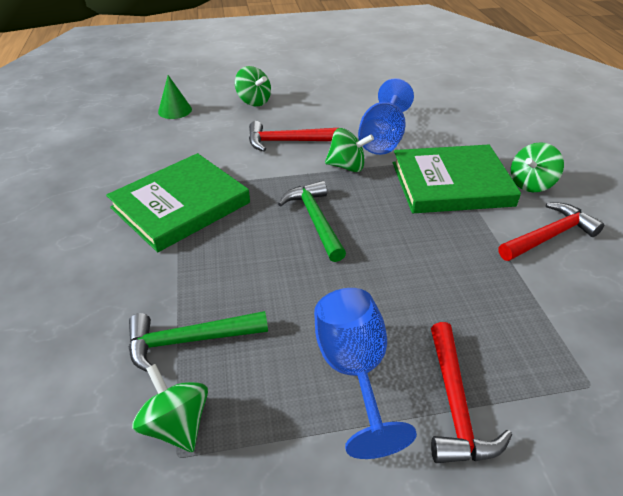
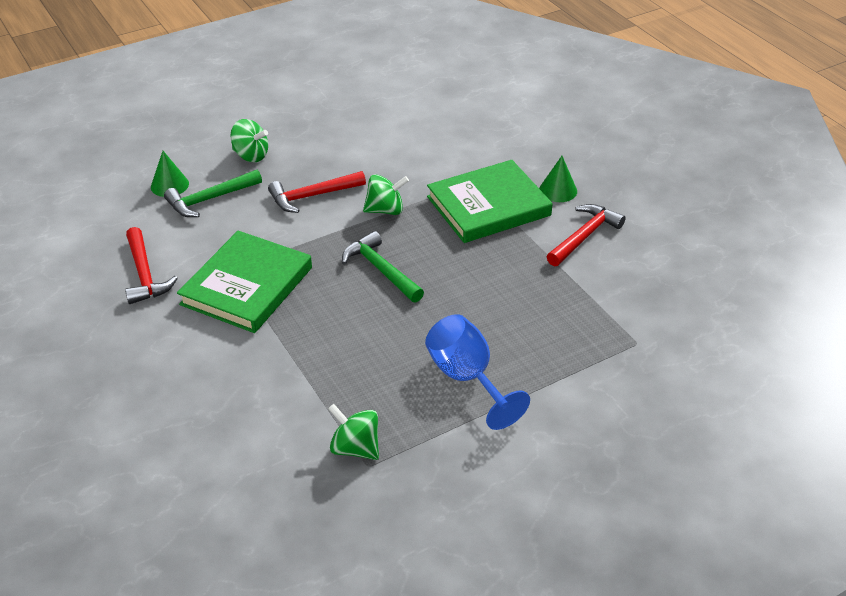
camera: 20 degrees left, 0 degrees up
(189, 341) = (328, 393): green hammer -> green hammer (210, 199)
(383, 139) = (407, 172): blue goblet -> none
(455, 405) = (548, 381): red hammer -> red hammer (145, 274)
(531, 184) = (558, 190): green spinning top -> green cone

